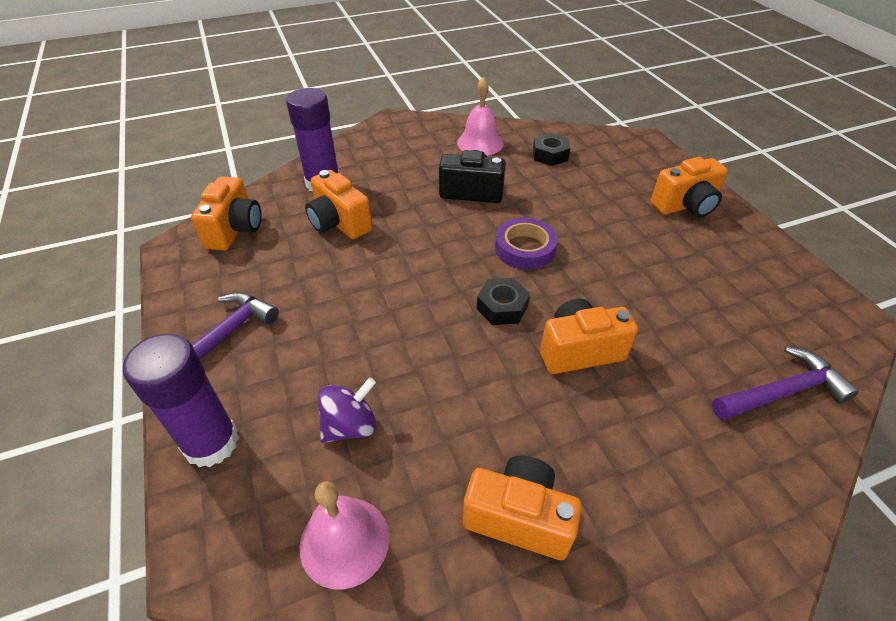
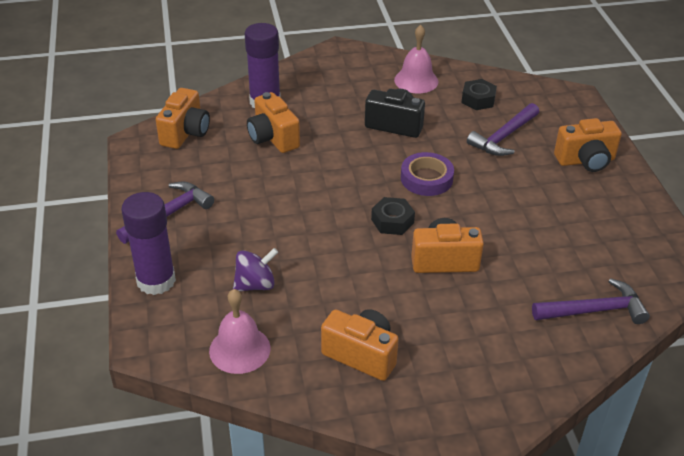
camera: 10 degrees right, 5 degrees down
(591, 191) = (503, 137): none -> purple hammer

